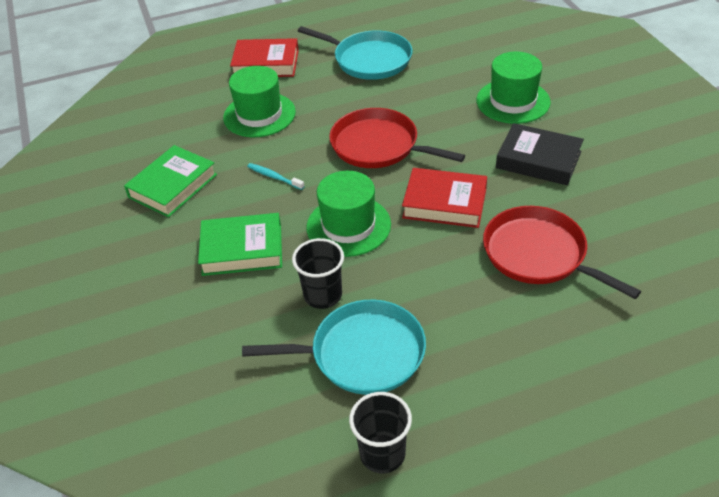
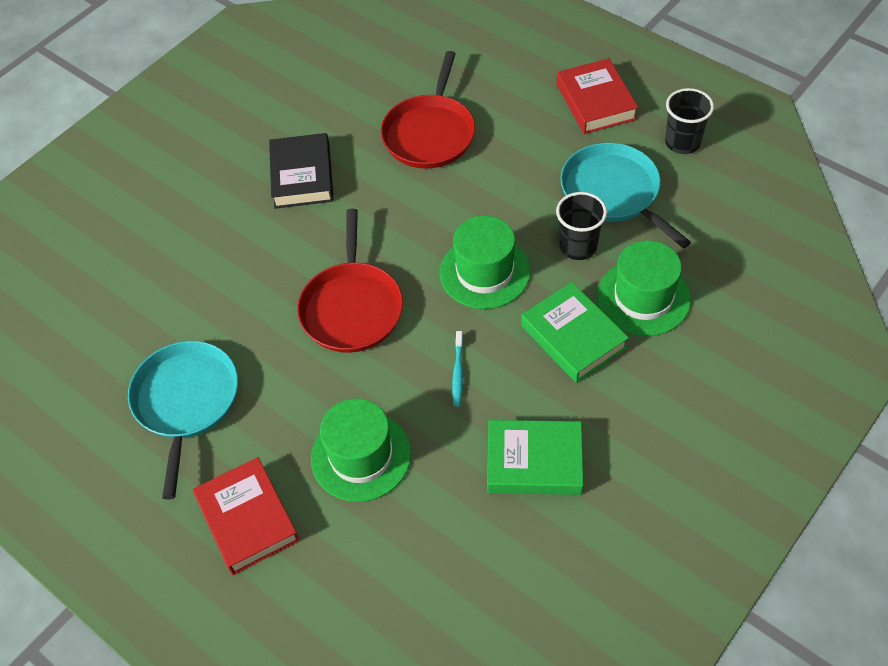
camera: 120 degrees left, 10 degrees up
(444, 203) = (407, 217): red book -> red book (596, 102)
(513, 101) = (212, 229): green hat -> green hat (643, 297)

